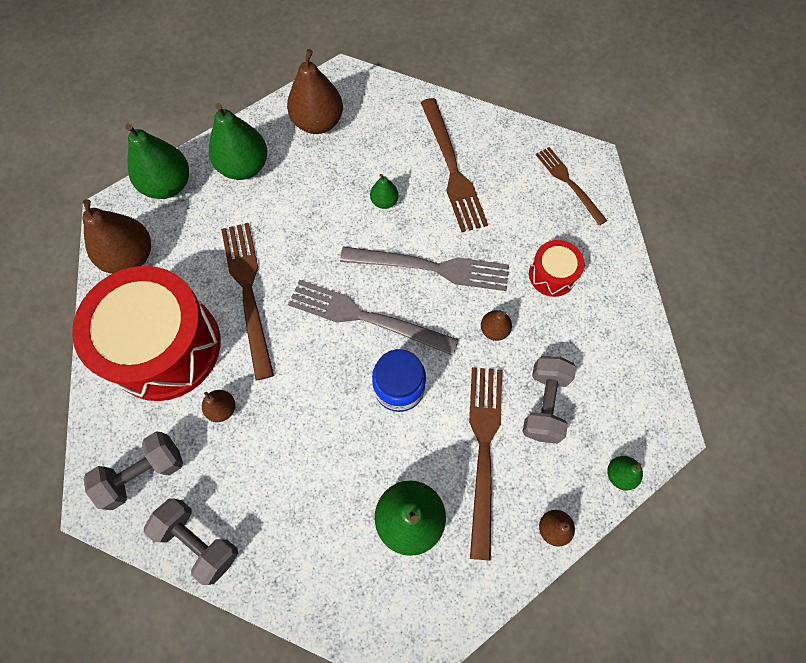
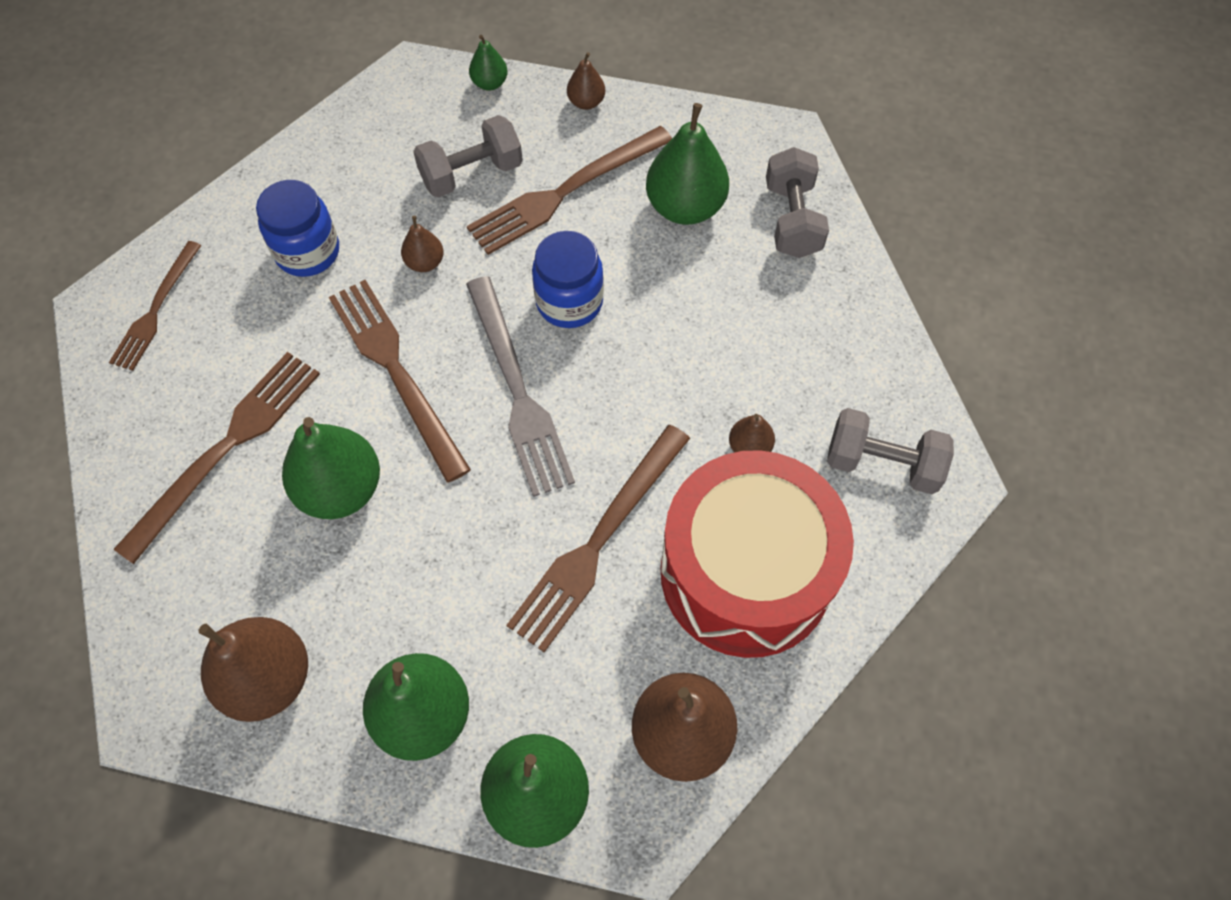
camera: 130 degrees left, 5 degrees down
(199, 541) = (881, 357): grey dumbbell -> grey dumbbell (792, 219)
(384, 201) = (341, 489): green pear -> green pear, size x2.01
(431, 268) = (396, 371): grey fork -> brown fork
(552, 275) = (308, 252): red drum -> blue jar

